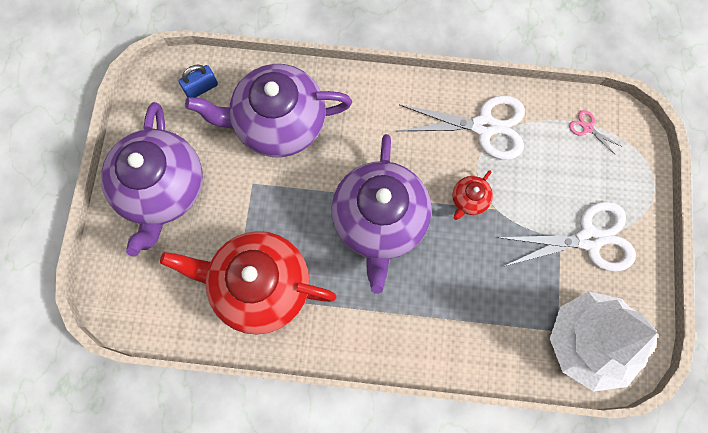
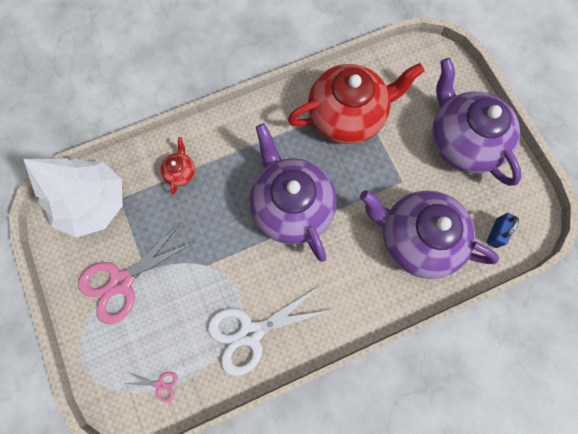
camera: 150 degrees right, 0 degrees up
(278, 123) = (417, 238): purple teapot -> purple teapot turned 120 degrees counterclockwise
(469, 200) = (231, 261): red teapot -> red teapot (180, 172)
(588, 239) = (122, 282): white scissors -> pink scissors

